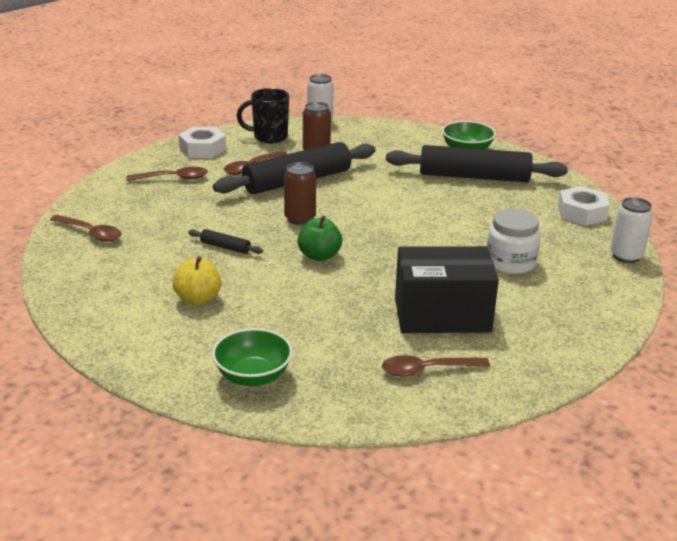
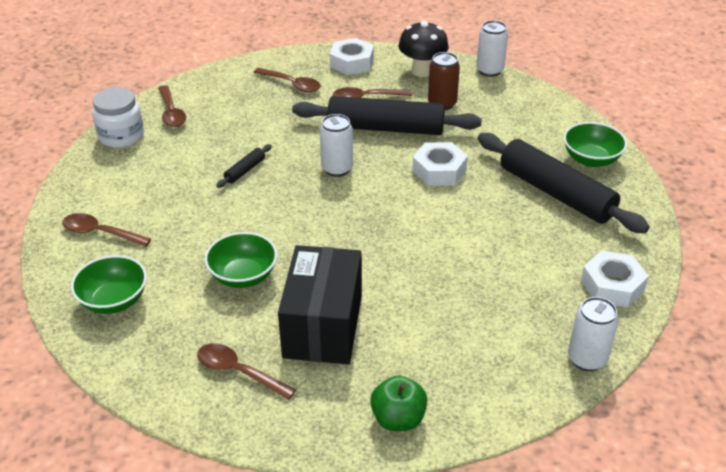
camera: 40 degrees right, 10 degrees up
(162, 338) = (100, 233): none -> brown spoon
(198, 298) = (166, 209): yellow apple -> none
(225, 247) = (245, 170): black rolling pin -> black rolling pin turned 60 degrees clockwise
(269, 137) = (422, 71): black mug -> black mushroom
(300, 219) = (337, 169): brown can -> white can
(319, 256) = (303, 214): green apple -> green apple (398, 419)
(335, 312) = (243, 276): none -> green bowl
(377, 192) = (439, 170): none -> white nut
(442, 315) = (322, 326): black box -> black box turned 60 degrees clockwise
(510, 262) = (458, 305): white jar -> white jar (121, 136)

